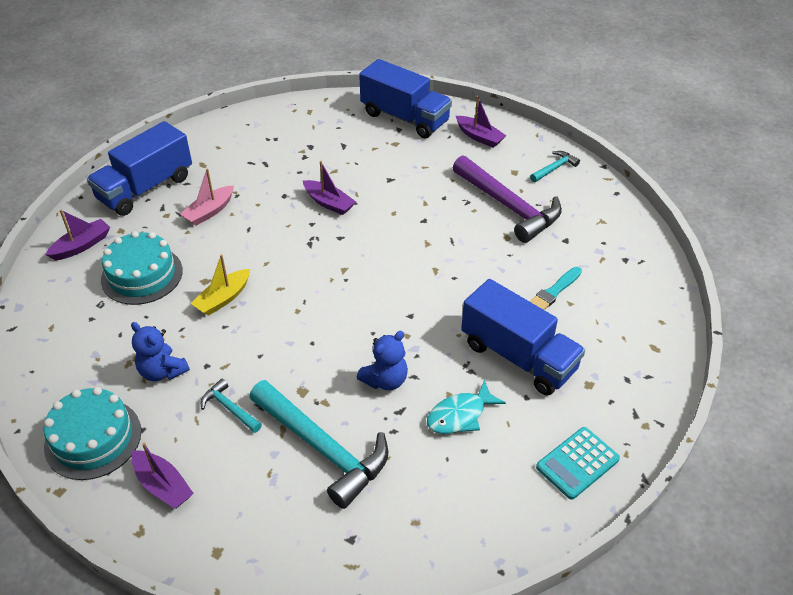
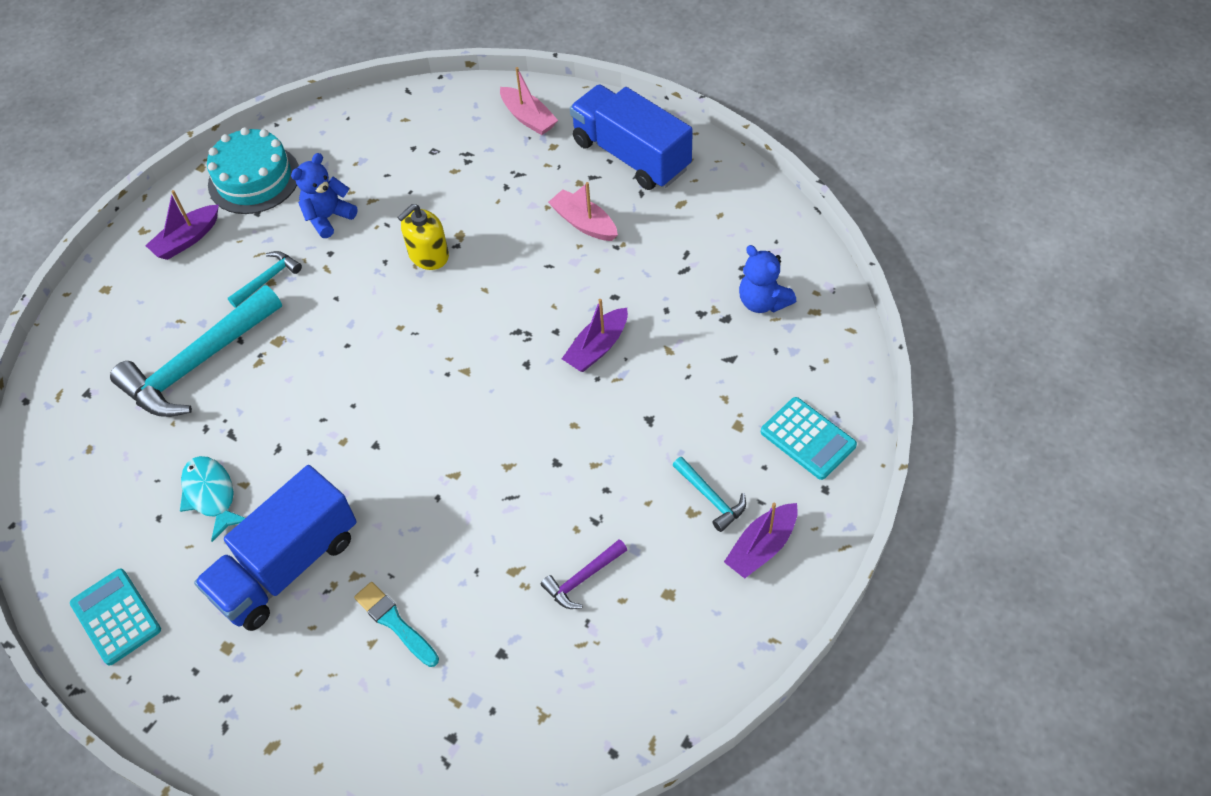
camera: 95 degrees right, 10 degrees up
(82, 245) = (528, 118): purple boat -> pink boat
(142, 275) = (475, 177): turquoise cake -> none
(223, 298) = (428, 255): yellow boat -> yellow soap dispenser
(385, 380) = (277, 419): blue teddy bear -> blue teddy bear (763, 302)
(405, 118) = (808, 439): blue truck -> turquoise calculator
(509, 206) = (583, 579): purple hammer -> purple hammer, size x0.46
(554, 168) = (679, 658): turquoise hammer -> turquoise hammer (711, 498)

